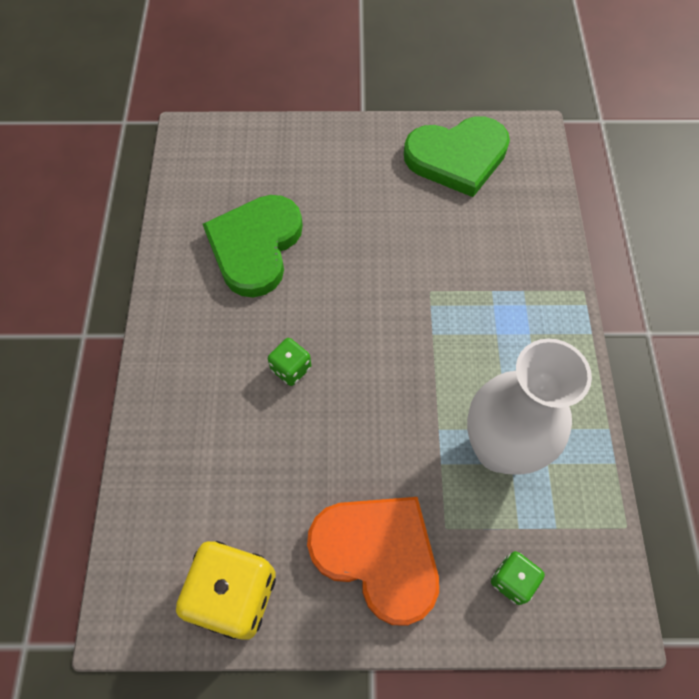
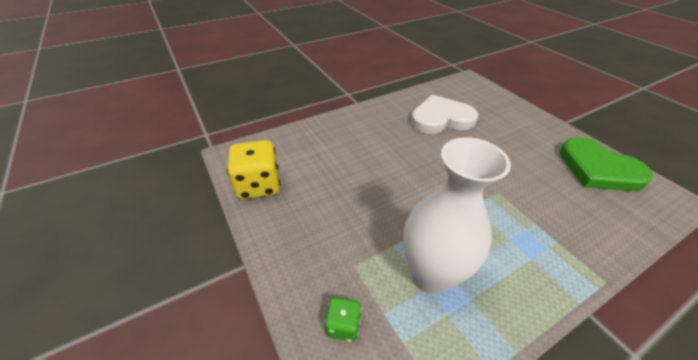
camera: 60 degrees right, 20 degrees down
(255, 246) = (441, 118): green heart -> white heart
(291, 368) = (391, 156): green dice -> none
(378, 555) = (314, 237): orange heart -> none

